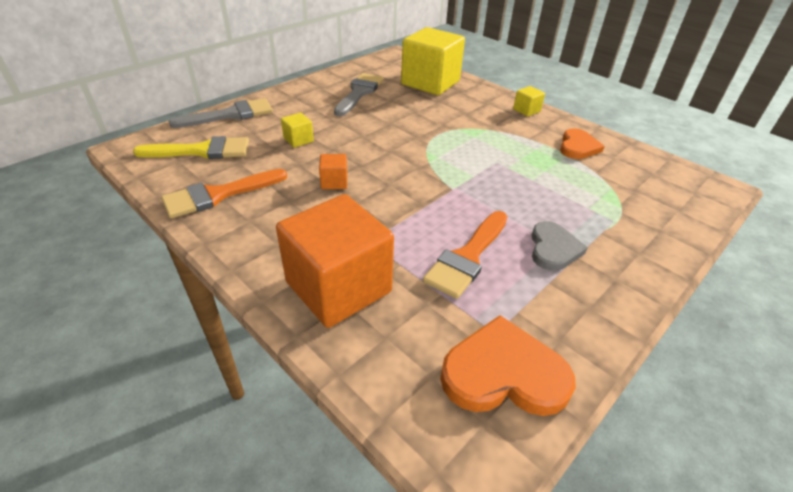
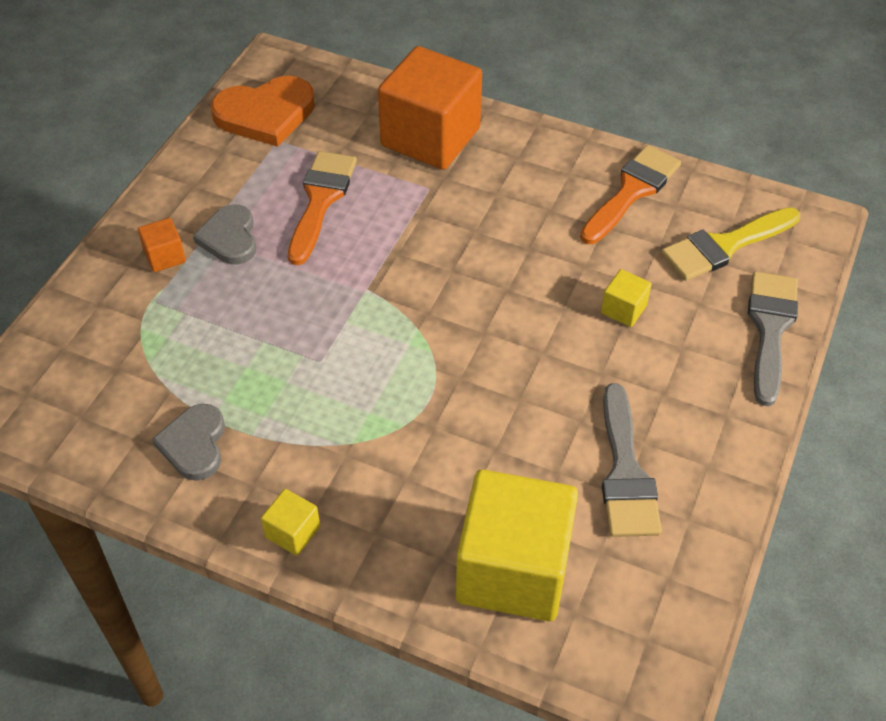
camera: 160 degrees right, 10 degrees up
(230, 115) = (770, 329): grey brush -> grey brush turned 150 degrees clockwise
(334, 182) = (519, 251): orange cube -> orange cube (165, 256)
(578, 147) = (194, 444): orange heart -> grey heart

